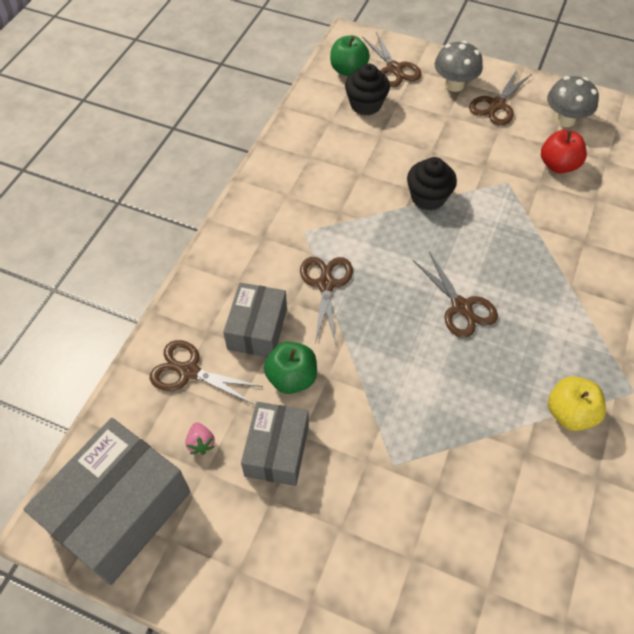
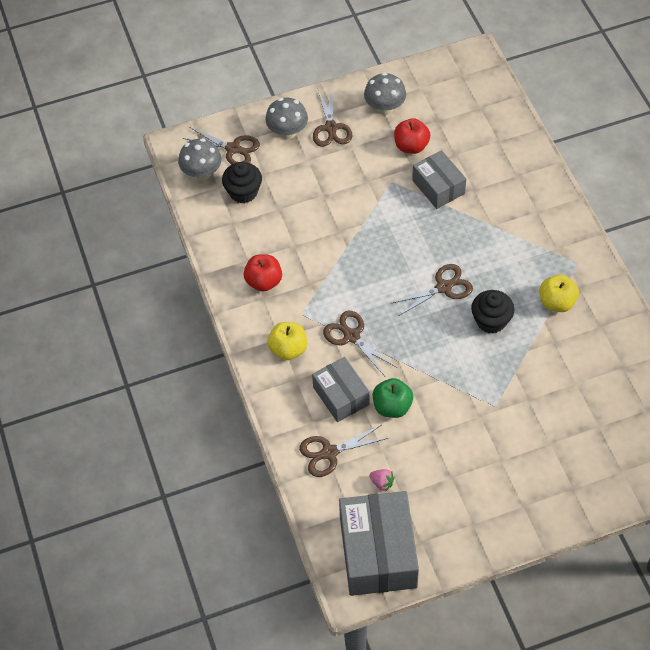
camera: 40 degrees left, 0 degrees up
(259, 252) = (288, 349): none -> yellow apple
(277, 450) = (427, 451): grey box -> grey box (438, 187)
(303, 183) = (264, 281): none -> red apple
(348, 70) = (202, 173): green apple -> grey mushroom
(428, 197) = (354, 230): black cupcake -> black cupcake (491, 321)
(461, 307) = (444, 287): brown scissors -> brown scissors turned 45 degrees counterclockwise

